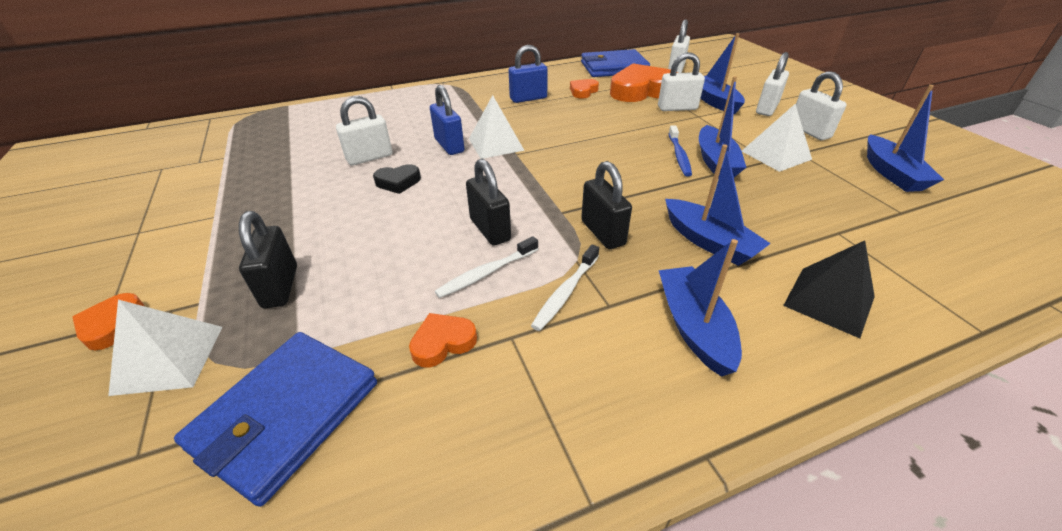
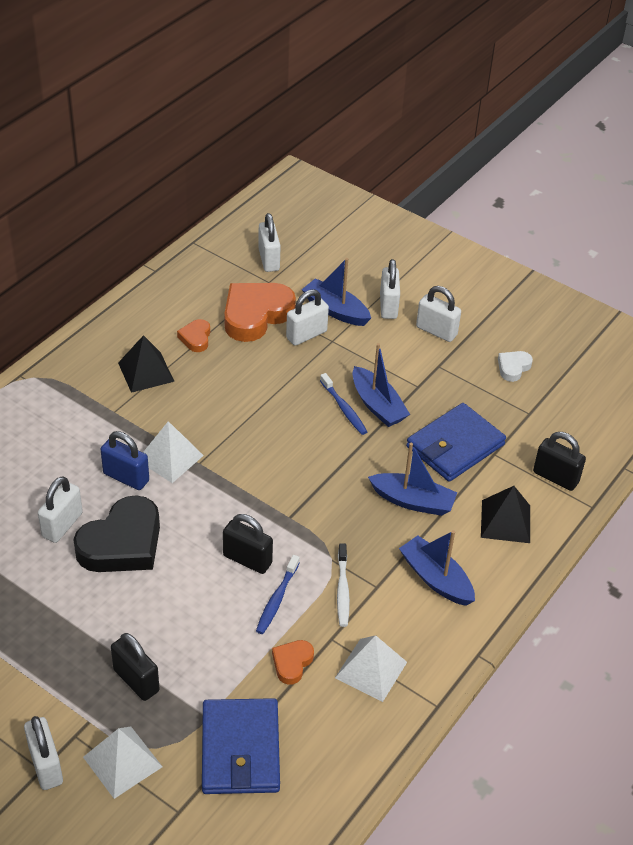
camera: 35 degrees left, 5 degrees up
(111, 325) = (46, 765): orange heart -> white padlock
(398, 182) = (122, 543): black heart -> black heart, size x2.09
(486, 273) = (277, 599): white toothbrush -> blue toothbrush
(528, 98) = (146, 372): blue padlock -> black pyramid
(602, 233) = (334, 525): black padlock -> black padlock (555, 477)
(613, 67) = (199, 278): blue wallet -> blue wallet (455, 445)
(776, 155) = (421, 377): white pyramid -> white pyramid (371, 670)
(891, 173) = (513, 367): blue boat -> white heart

